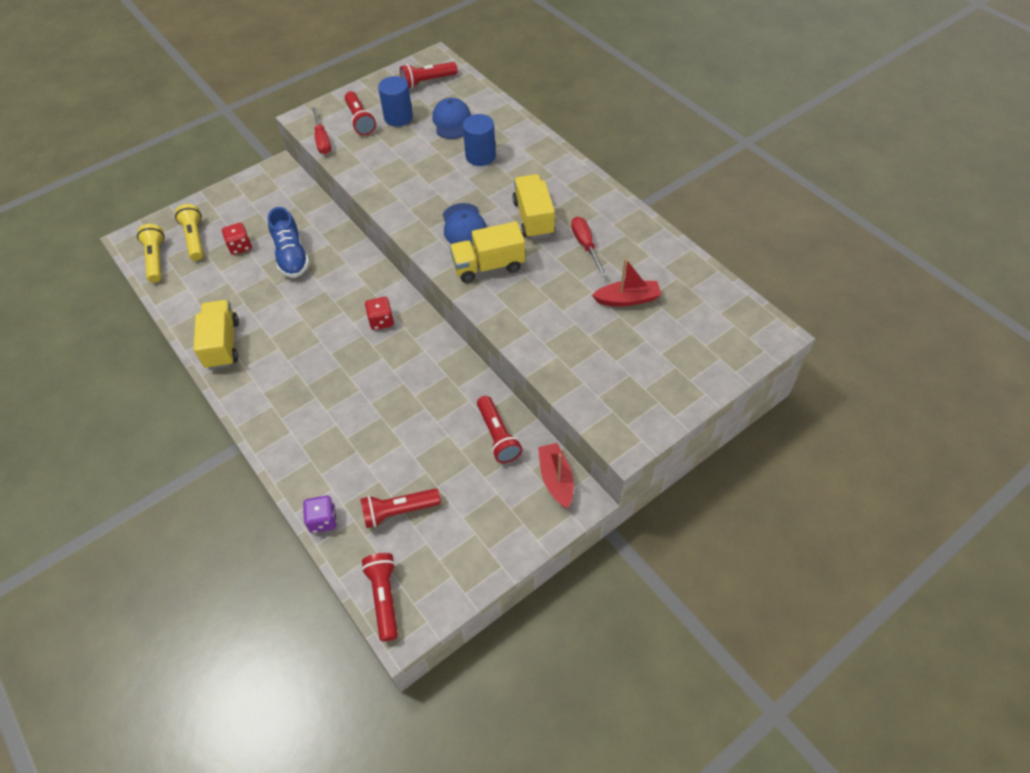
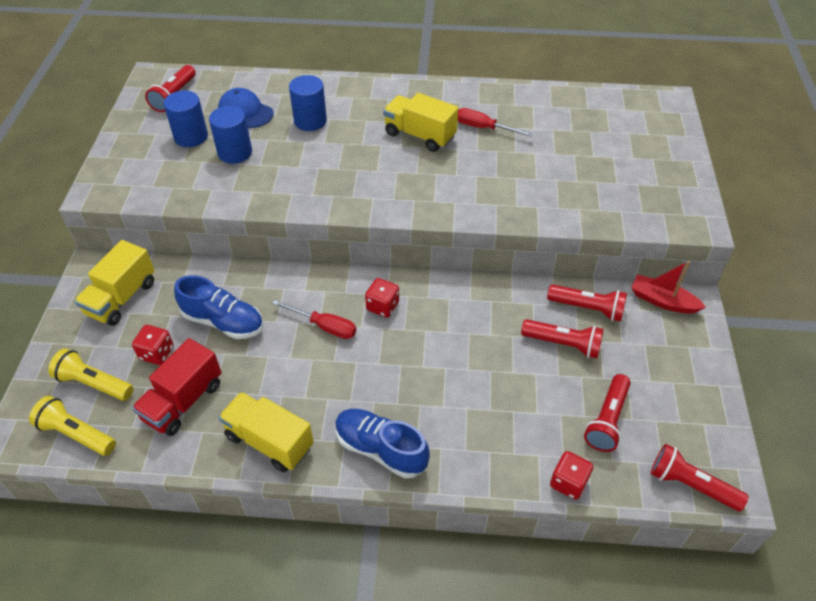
camera: 50 degrees left, 5 degrees down
(216, 285) = (183, 401): none -> red truck
(263, 401) = (381, 449): none -> blue shoe
(322, 140) = (143, 197): red screwdriver -> red screwdriver (324, 326)
(323, 520) = (568, 482): purple dice -> red dice
(360, 120) = (156, 160): red flashlight -> red flashlight (563, 344)
(407, 146) = (235, 152): none -> blue cylinder
(464, 225) = (376, 175): blue cap -> none
(488, 266) = (440, 189): yellow truck -> yellow truck (121, 298)
(627, 299) = (563, 141): red boat -> none

